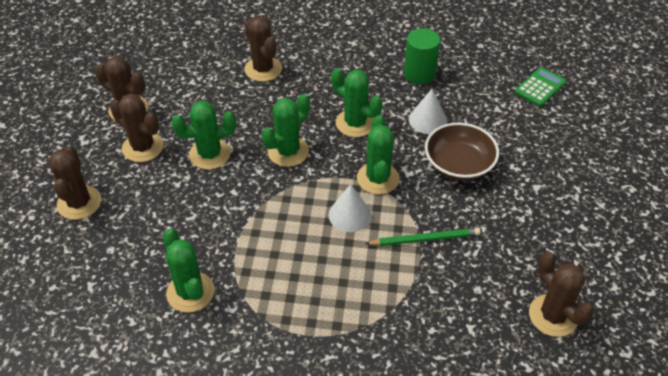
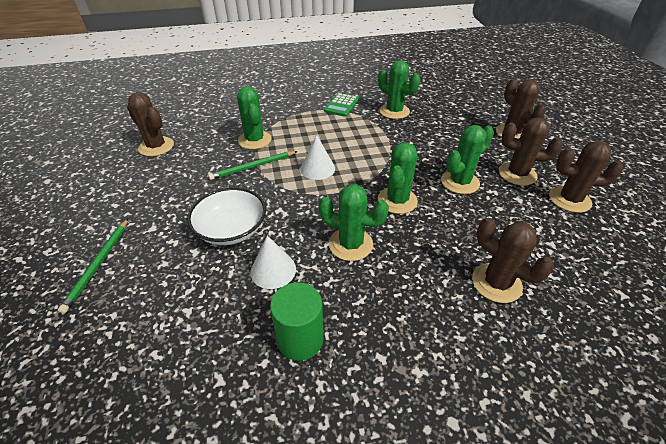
camera: 160 degrees right, 5 degrees down
(378, 178) = (305, 198): green cactus -> green cactus (254, 140)
(459, 164) = (231, 229): brown bowl -> white bowl
(540, 87) = (119, 369): green calculator -> green calculator (341, 105)
(578, 162) = (98, 265): none -> green pencil

